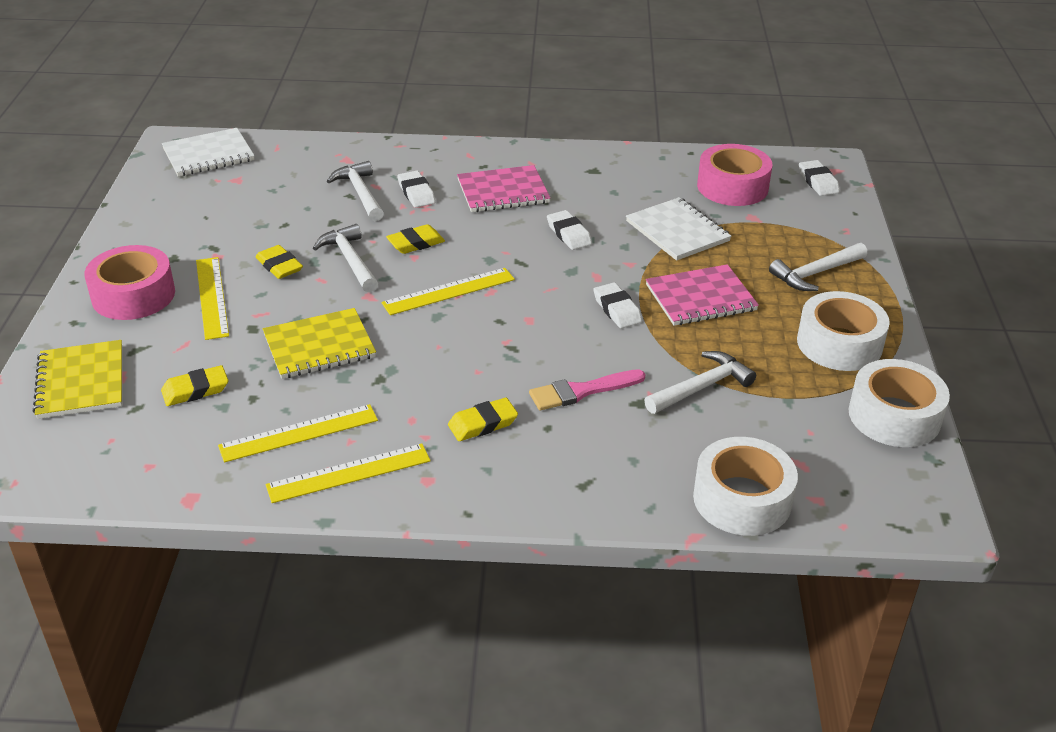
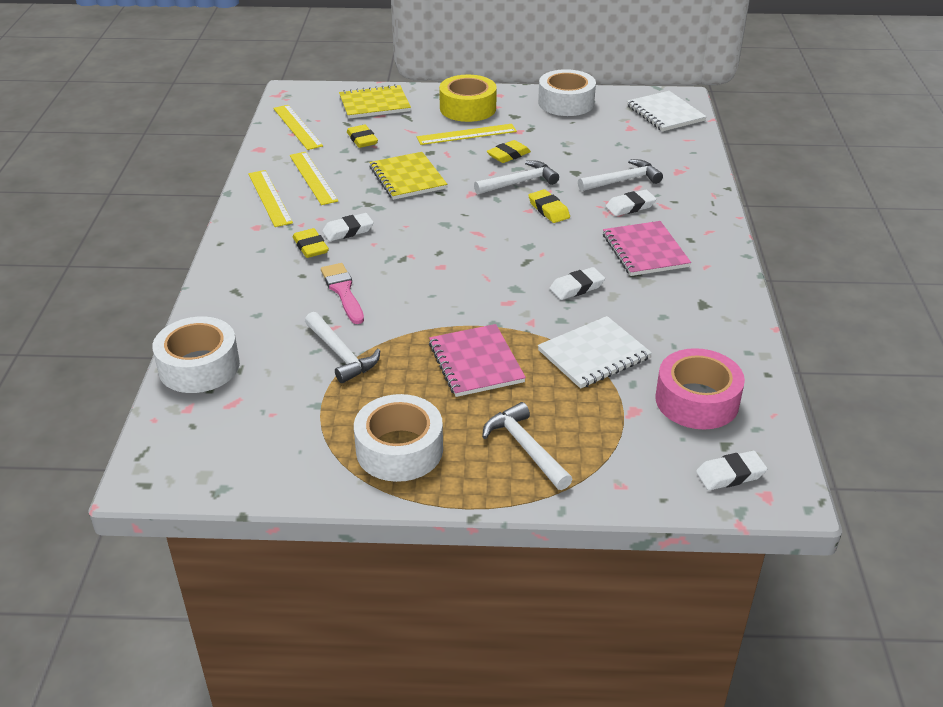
camera: 90 degrees right, 0 degrees up
(133, 295) = (468, 108): pink tape -> yellow tape
(449, 291) = (479, 227): yellow ruler -> yellow ruler (297, 127)
(617, 309) = (455, 312): white eraser -> white eraser (348, 231)
(894, 416) = (284, 473): white tape -> white tape (566, 103)

